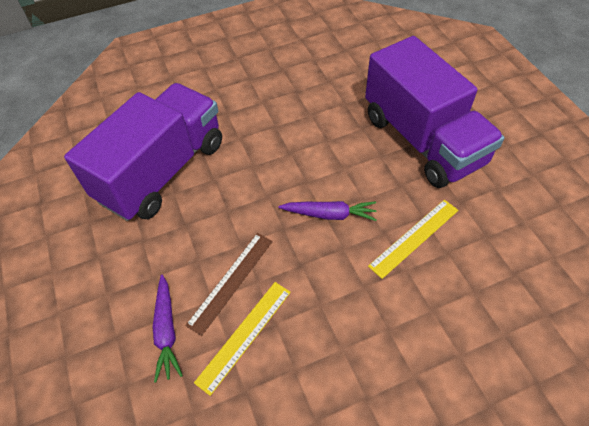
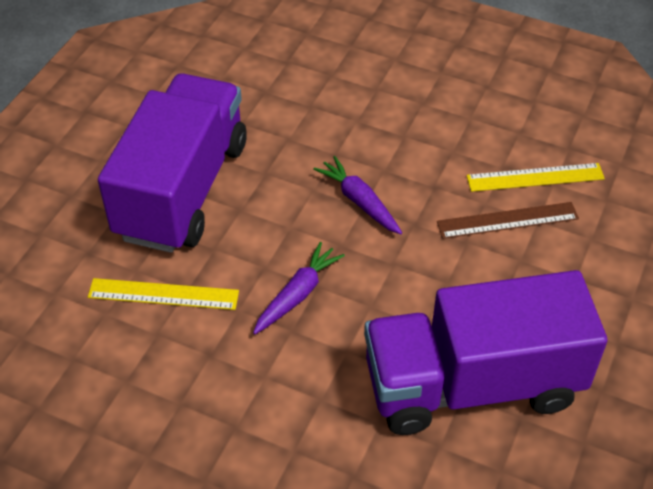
camera: 135 degrees left, 5 degrees down
(166, 330) = (598, 228): purple carrot -> purple carrot (297, 294)
(414, 237) = (318, 132): yellow ruler -> yellow ruler (163, 294)

